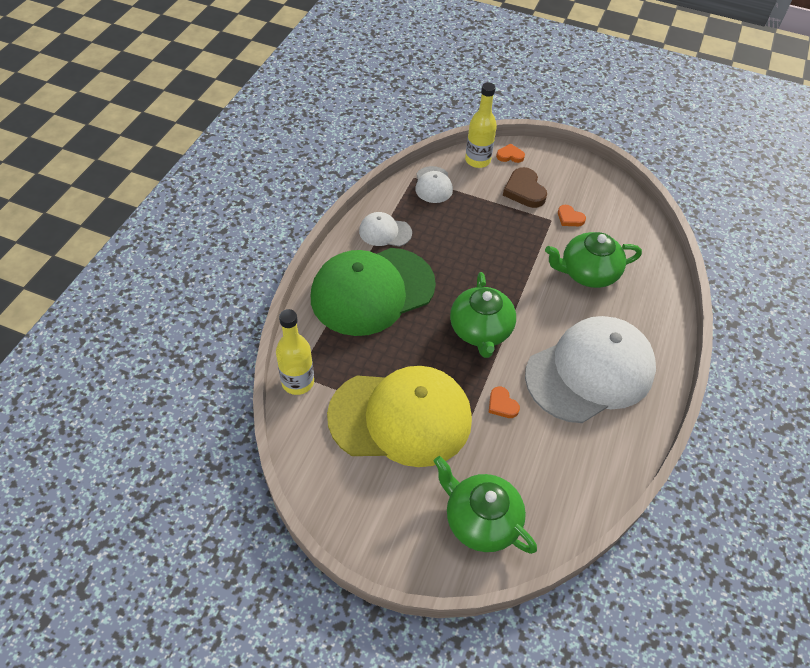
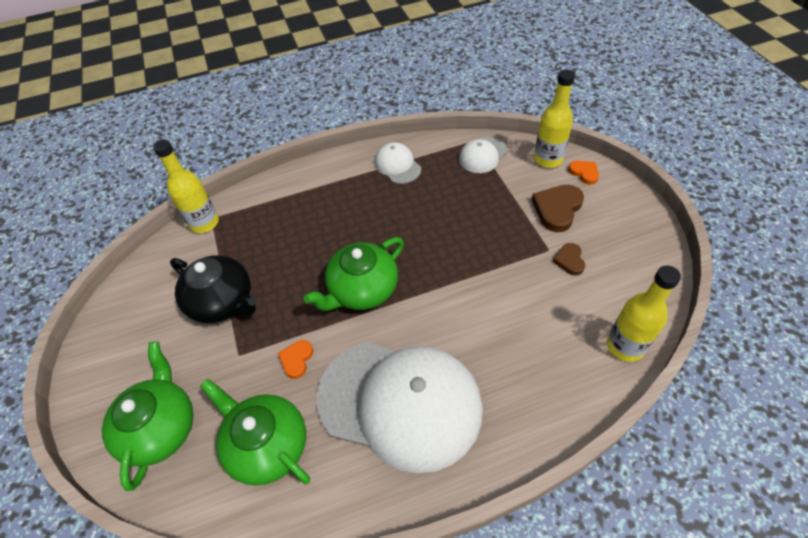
camera: 55 degrees right, 0 degrees up
(372, 291) = (330, 200): green cap -> none
(400, 417) = (223, 302): yellow cap -> black teapot
(569, 218) = (569, 260): orange heart -> brown heart
(587, 273) = (519, 319): green teapot -> green teapot (267, 445)
(651, 245) = (625, 346): none -> yellow bottle

